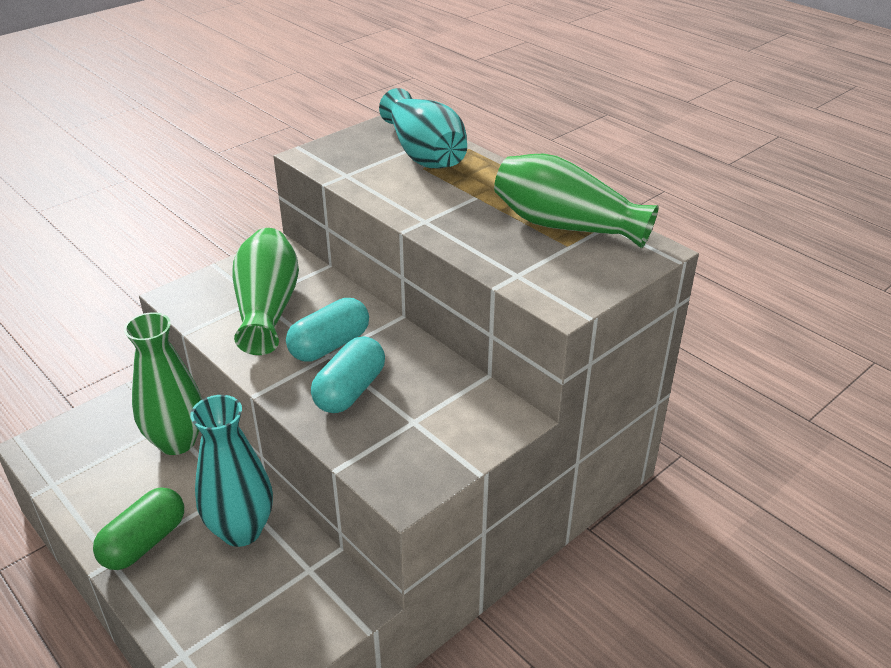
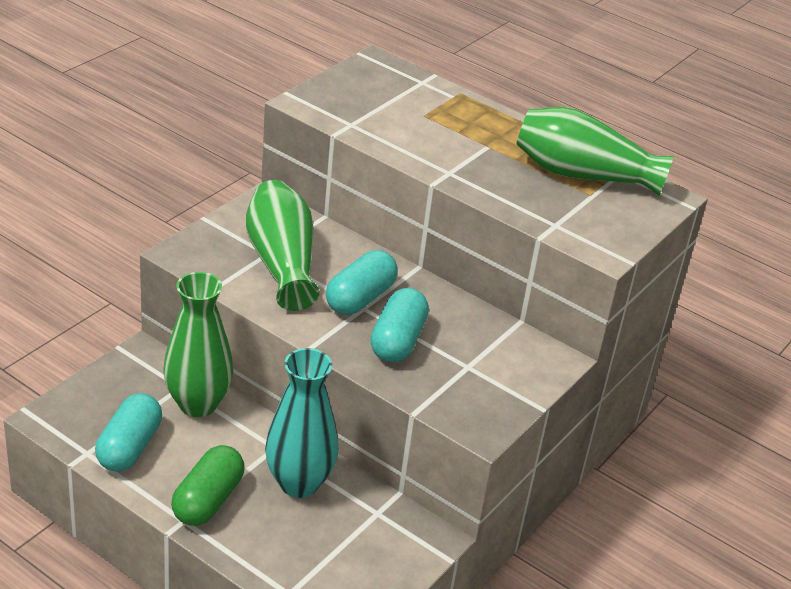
camera: 15 degrees left, 0 degrees up
(94, 481) = (129, 447): none -> turquoise capsule
(424, 154) = (419, 100): turquoise vase -> none

